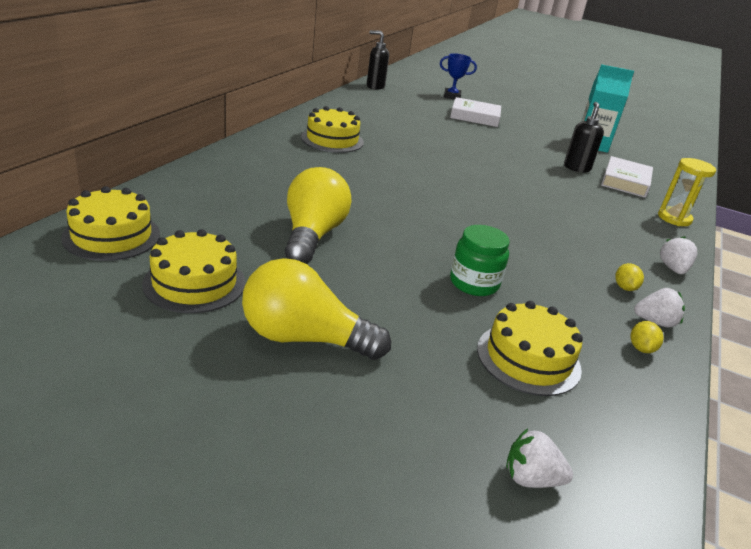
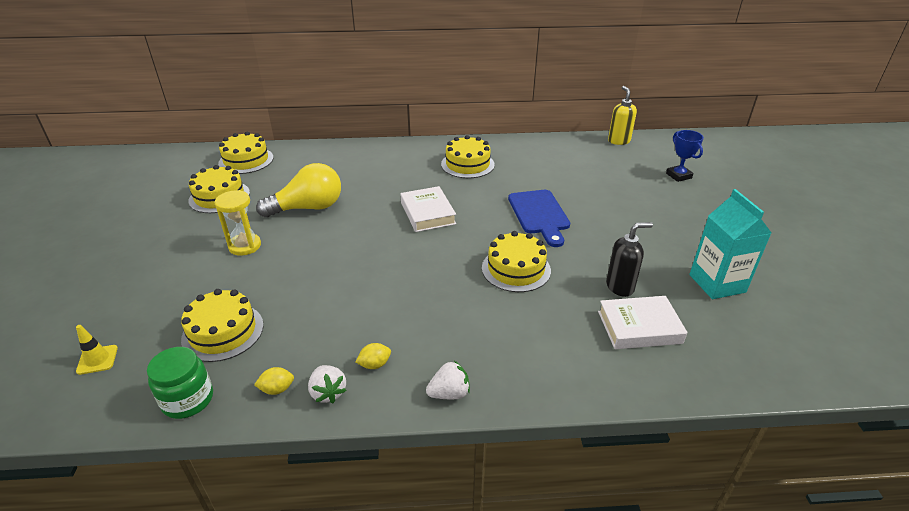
camera: 65 degrees right, 5 degrees up
(304, 338) = (190, 244): yellow light bulb -> none
(375, 86) = (618, 141): black soap dispenser -> yellow soap dispenser
(456, 151) = (539, 215): none -> blue cutting board
(474, 283) = (305, 284): green jar -> green jar (188, 400)
(475, 117) = (647, 200): white book -> white book (427, 213)
(527, 188) = (516, 269): none -> yellow cake
(531, 478) = (97, 360): white strawberry -> yellow traffic cone
(674, 218) = (586, 380): yellow hourglass -> yellow hourglass (245, 246)

